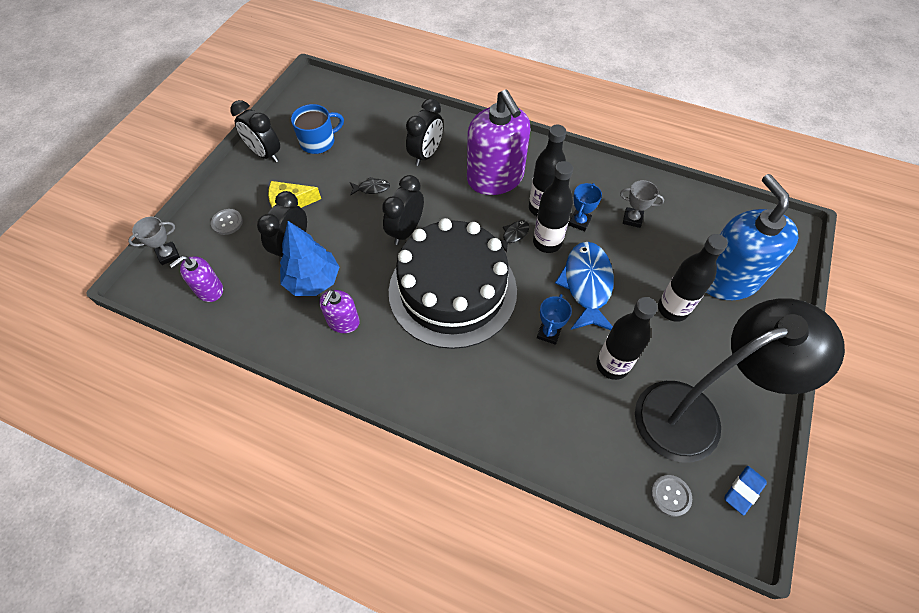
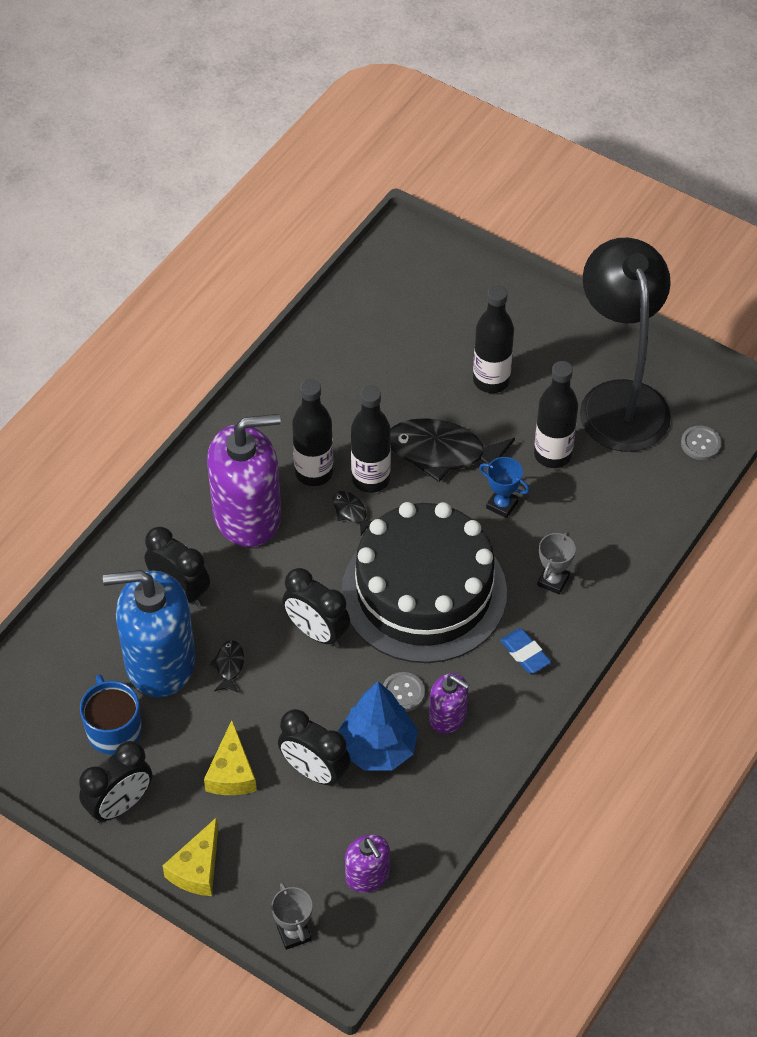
camera: 80 degrees left, 5 degrees down
(219, 197) = (197, 868): none -> yellow cheese
(227, 222) = (250, 856): grey button -> grey button (403, 693)
(579, 222) = (346, 438): blue trophy -> none
(587, 285) = (442, 453): blue fish -> black fish
(632, 219) = (354, 383): grey trophy -> grey trophy (553, 581)
(726, 279) = (460, 319): blue soap dispenser -> blue soap dispenser (160, 662)
(743, 490) = (702, 385): blue eraser -> blue eraser (525, 653)

